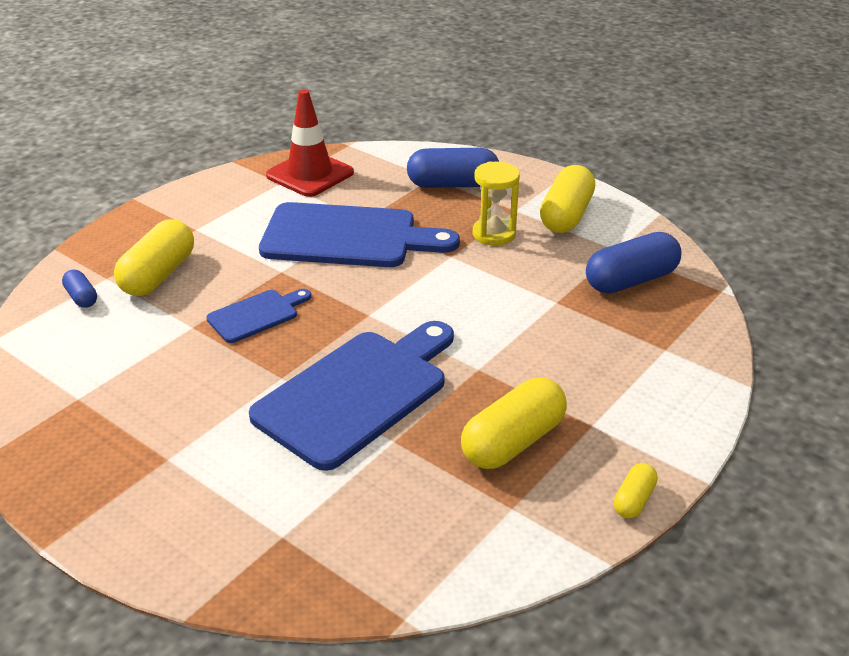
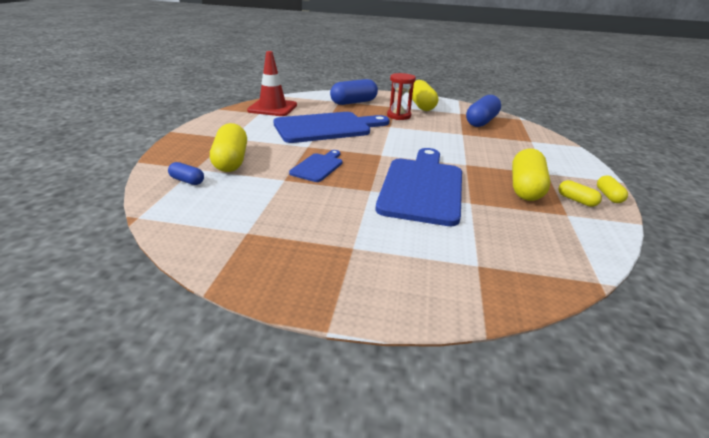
camera: 30 degrees left, 5 degrees down
(494, 234) = (398, 116): yellow hourglass -> red hourglass
(564, 490) = (576, 200): none -> yellow capsule

